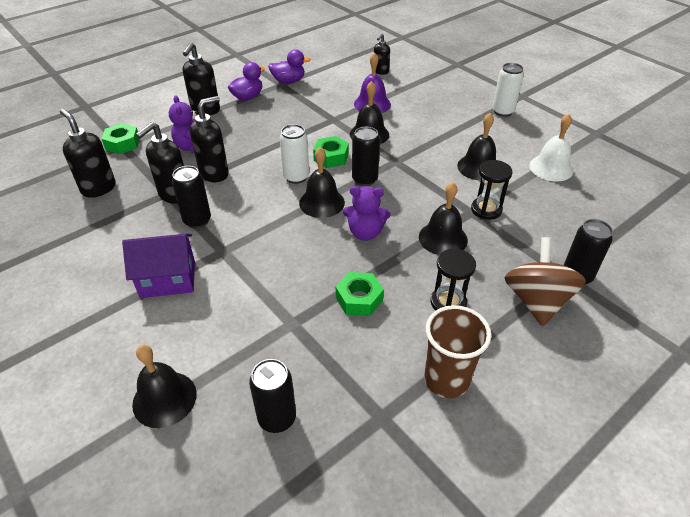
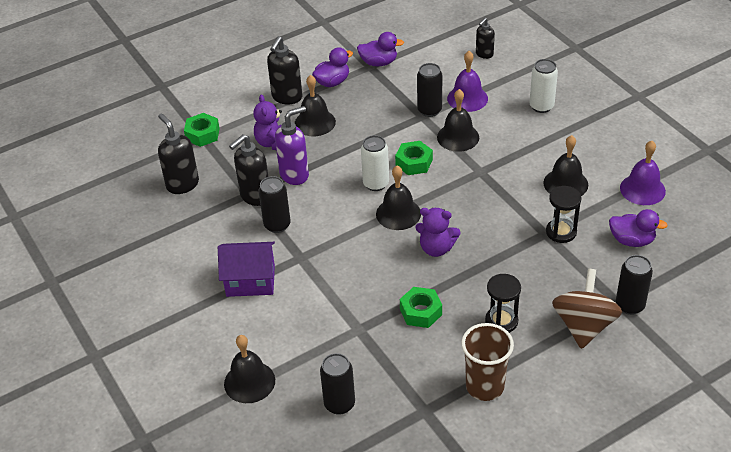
camera: 10 degrees right, 0 degrees up
(214, 173) = (295, 175): black soap dispenser -> purple soap dispenser
(364, 179) = (444, 191): black can -> black can (429, 110)
(443, 238) = (510, 259): black bell -> black bell (315, 122)
(503, 111) = (611, 116): white can -> white can (541, 106)
(551, 168) = (642, 189): white bell -> purple bell
(557, 213) = (632, 240): none -> purple duck

